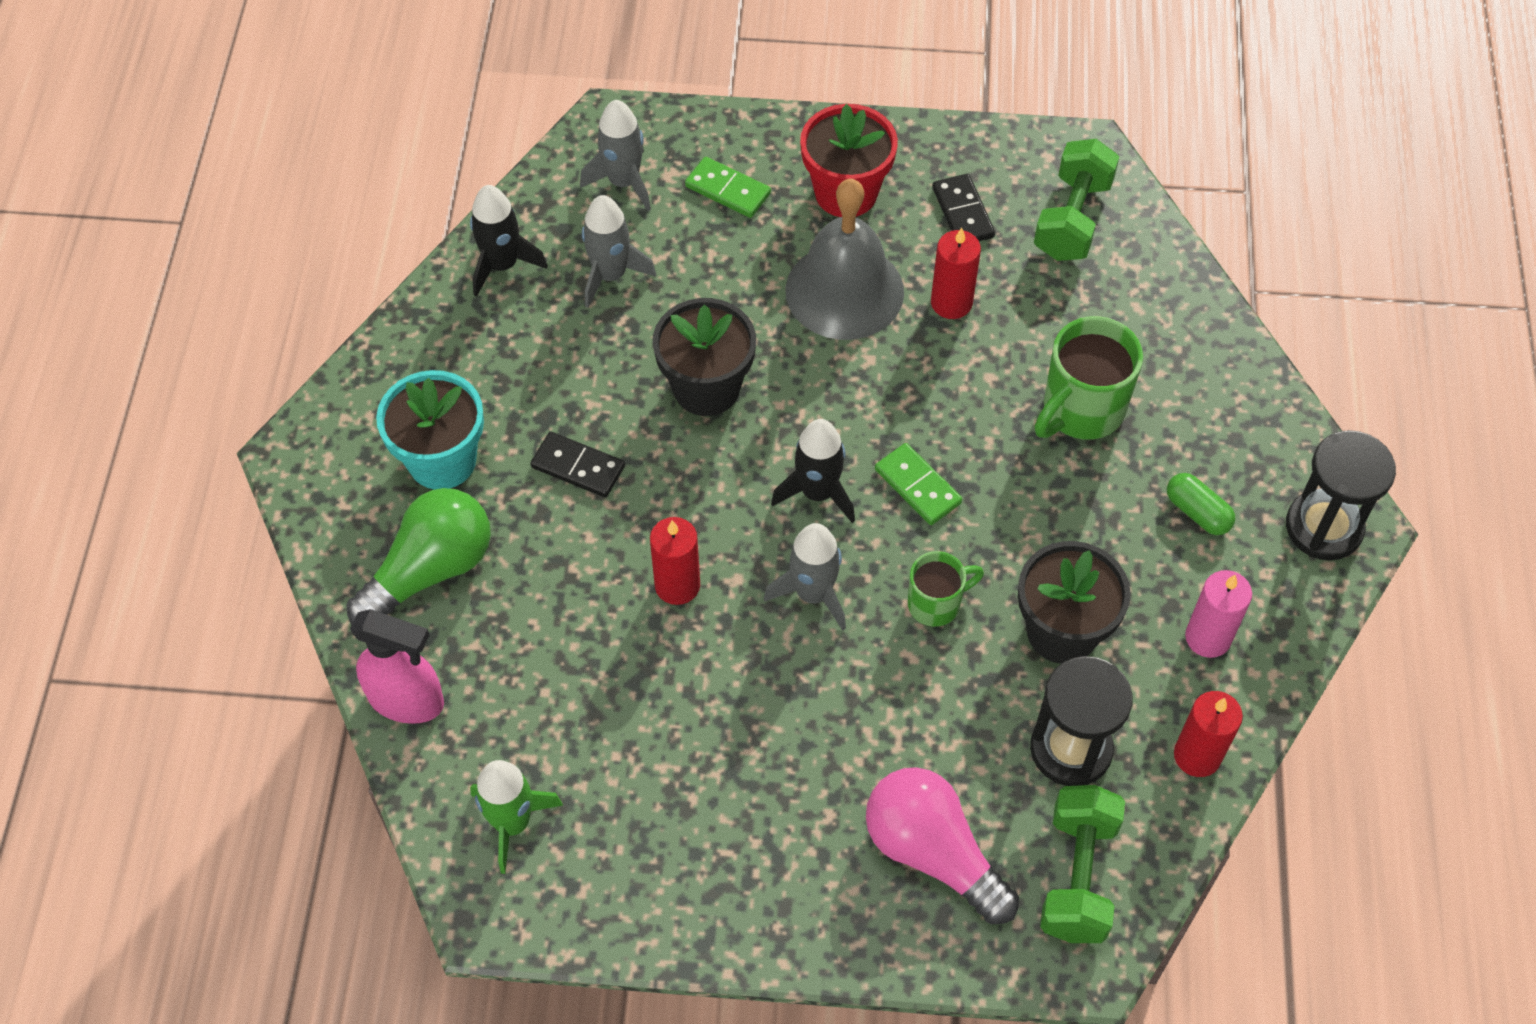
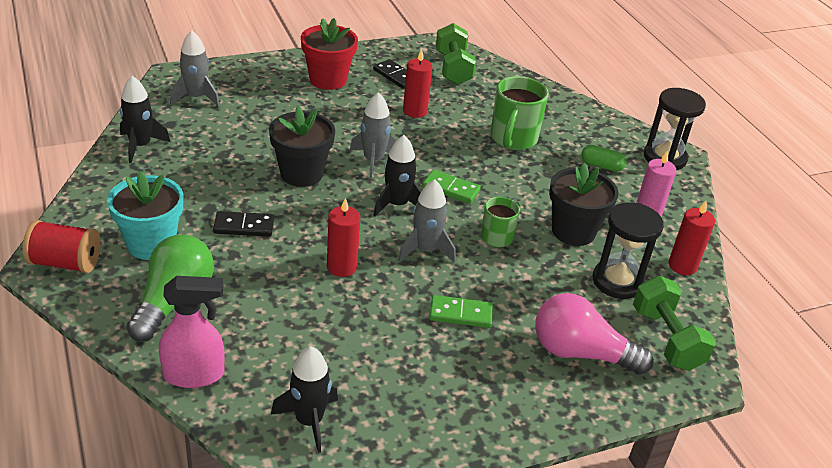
camera: 30 degrees left, 20 degrees down
(323, 460) = (65, 263): none -> red spool
(512, 823) = (309, 421): green rocket -> black rocket
(611, 275) = (212, 137): grey rocket -> grey rocket (373, 160)
(728, 190) = (260, 90): green domino -> green domino (460, 314)
(844, 291) = (354, 117): grey bell -> none

